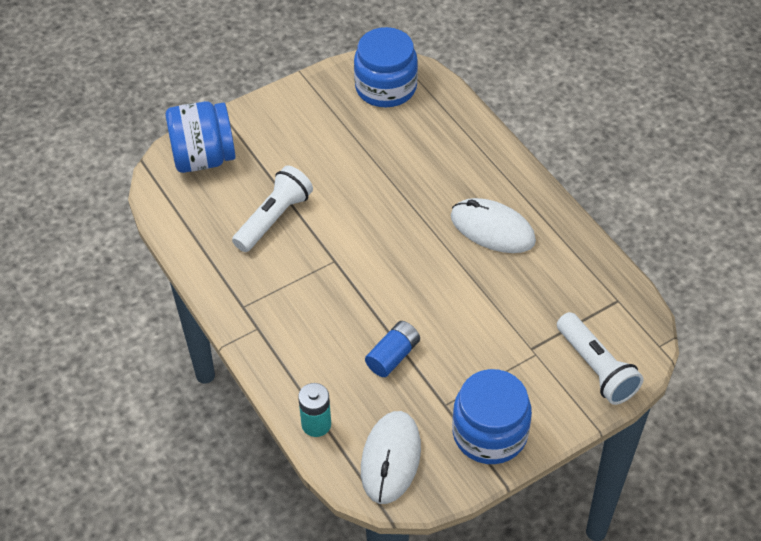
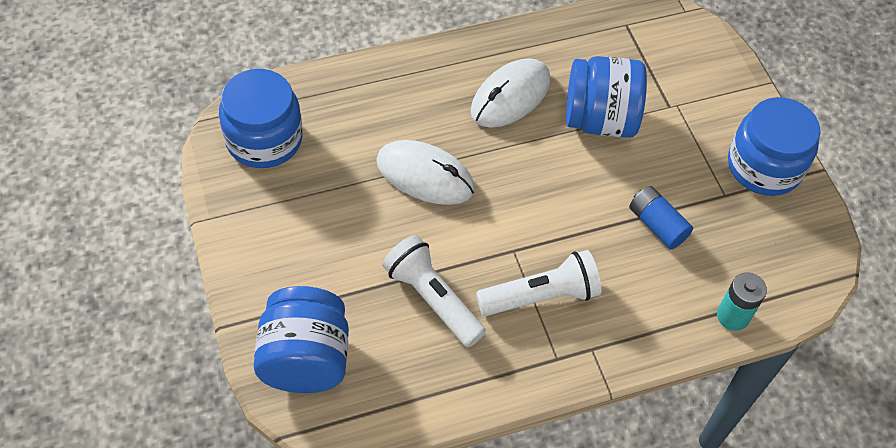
camera: 80 degrees left, 5 degrees up
(390, 459) = (784, 257): white mouse -> white mouse (425, 175)
(493, 297) = (600, 119): none -> blue jar
(596, 368) = (702, 64): white flashlight -> white flashlight (541, 296)

